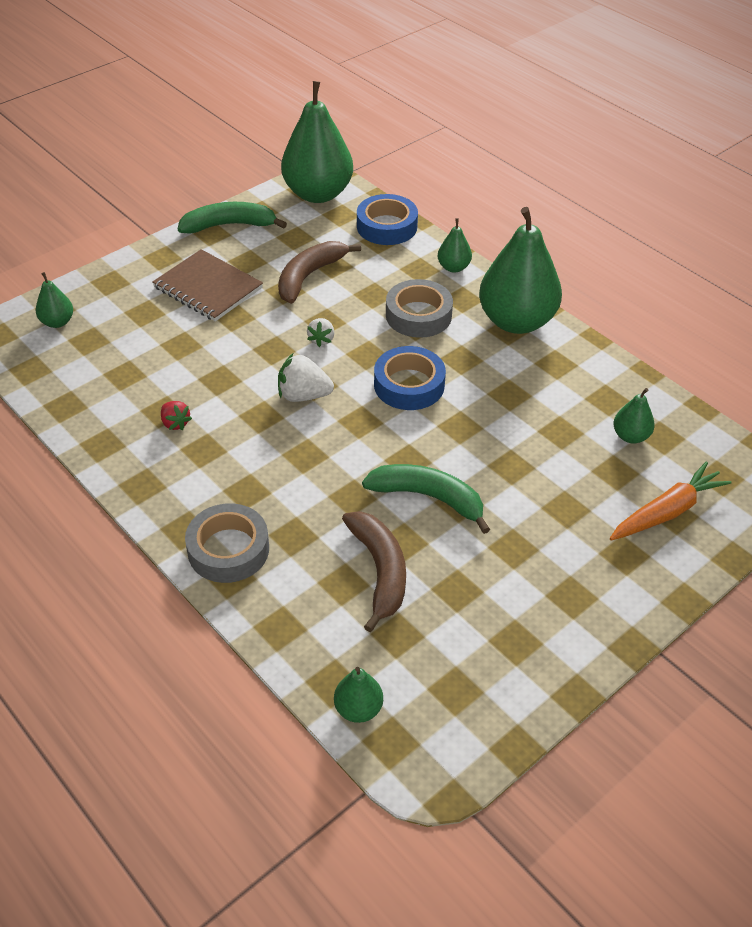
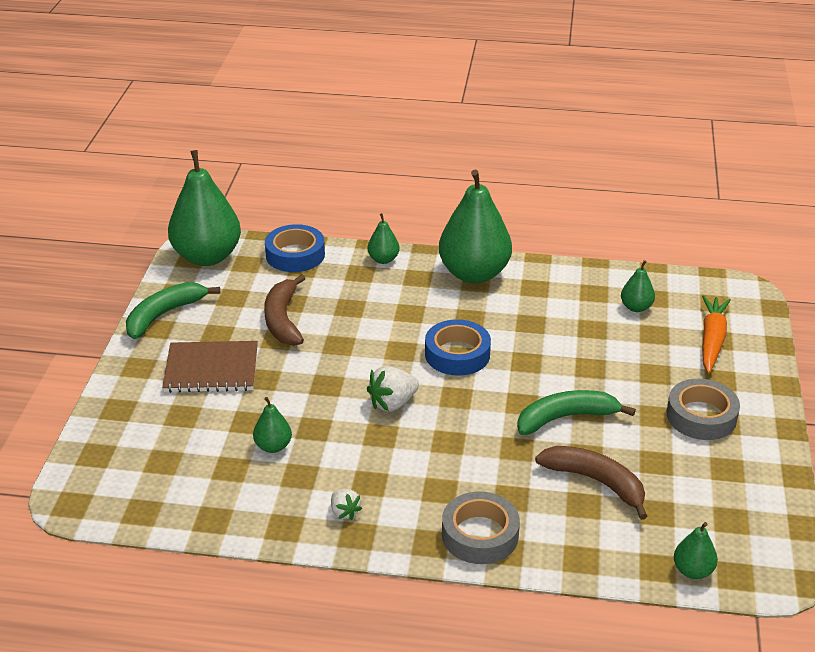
camera: 40 degrees left, 10 degrees down
(57, 322) = (114, 463): green pear -> green pear (273, 446)
(175, 423) = (322, 478): red strawberry -> none
(321, 339) = (353, 358): white strawberry -> white strawberry (344, 512)
(418, 315) = (402, 304): grey tape -> grey tape (701, 416)

